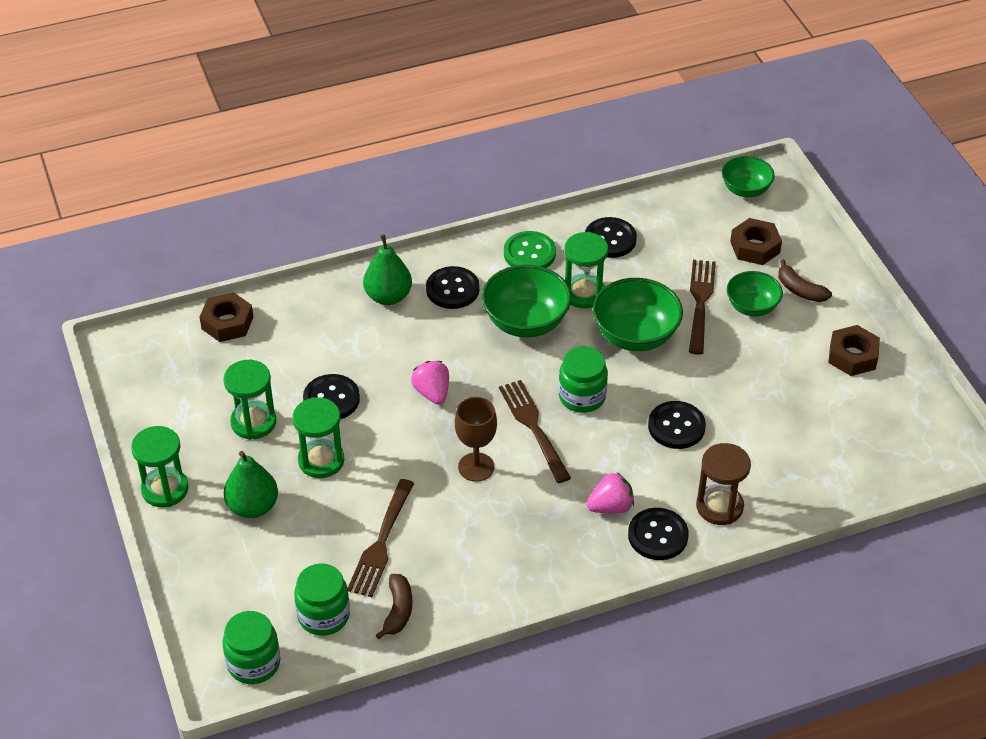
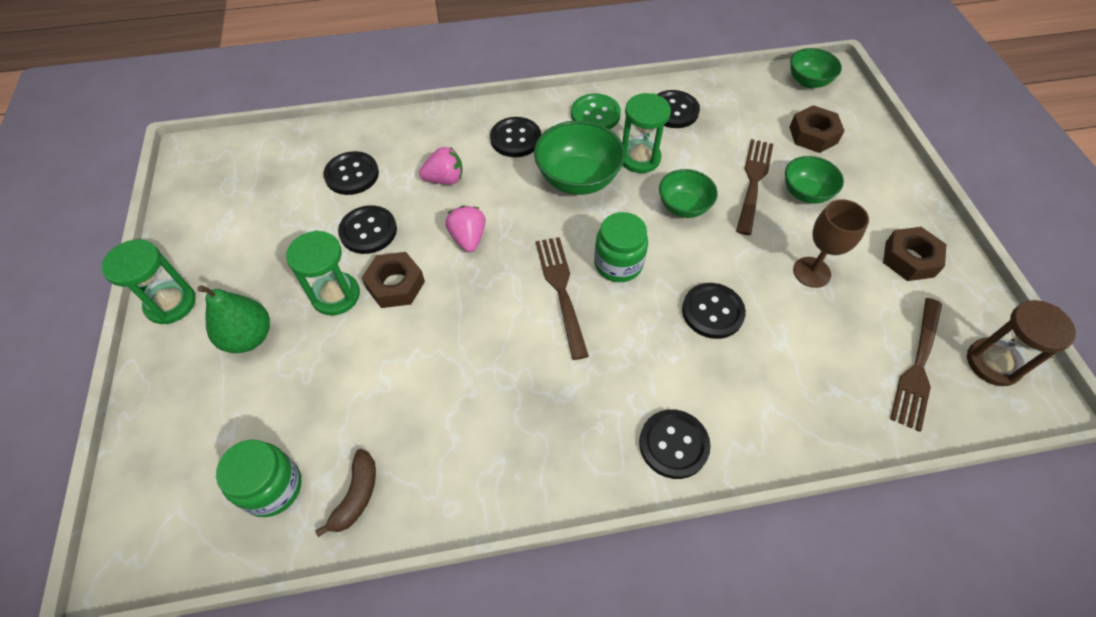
camera: 10 degrees right, 10 degrees up
(227, 323) = (299, 143): brown nut -> brown nut (395, 285)
(253, 422) = (285, 244): green hourglass -> none
(254, 663) = (171, 540): green jar -> none
(295, 347) = (352, 174): none -> black button
(381, 541) = (366, 401): brown fork -> brown fork (917, 365)
(388, 296) = (454, 138): green pear -> none
(476, 467) = (491, 327): brown goblet -> brown goblet (811, 272)
(610, 507) = (626, 398): pink strawberry -> pink strawberry (445, 179)
(635, 335) = (683, 207): green bowl -> green bowl, size x0.63
(719, 506) = (749, 418): brown hourglass -> brown hourglass (993, 363)
(800, 290) = (856, 182): brown banana -> none

